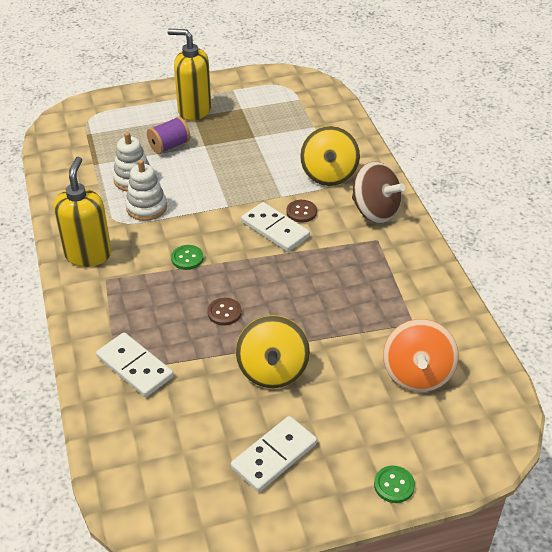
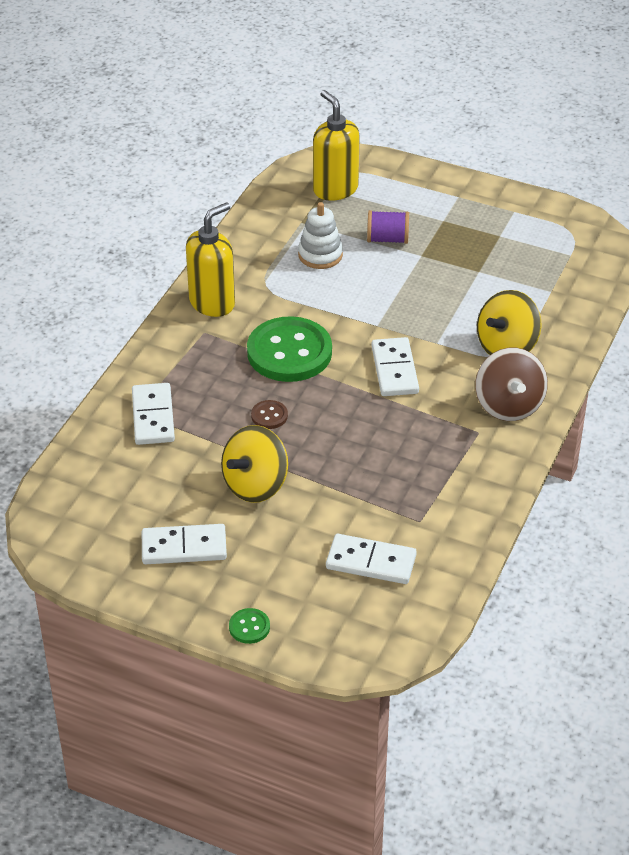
camera: 40 degrees right, 0 degrees up
(146, 207) = (304, 287): white stacking toy -> none
(187, 258) = (289, 352): green button -> green button, size x2.40
(194, 110) = (450, 214): yellow soap dispenser -> yellow soap dispenser (335, 189)
(301, 212) = (437, 367): brown button -> none
(417, 374) = (371, 562): orange spinning top -> white domino

